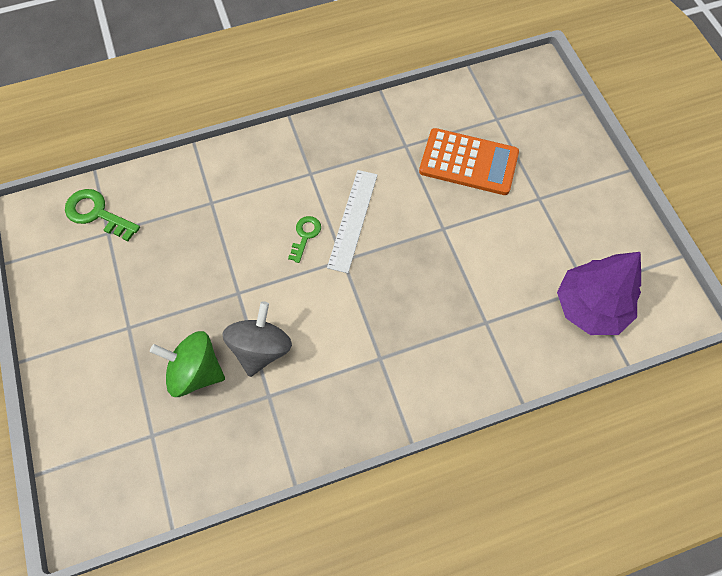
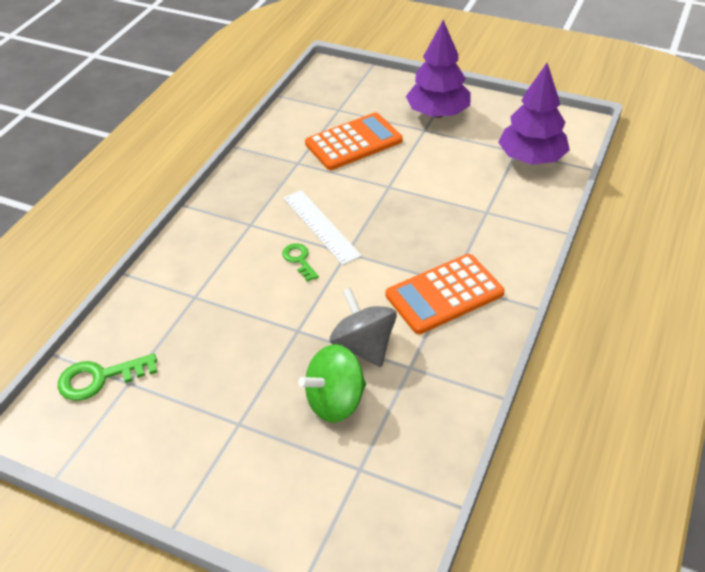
camera: 45 degrees left, 20 degrees down
(362, 362) = (444, 294): none -> orange calculator
(571, 191) = (437, 113): none -> purple tree

